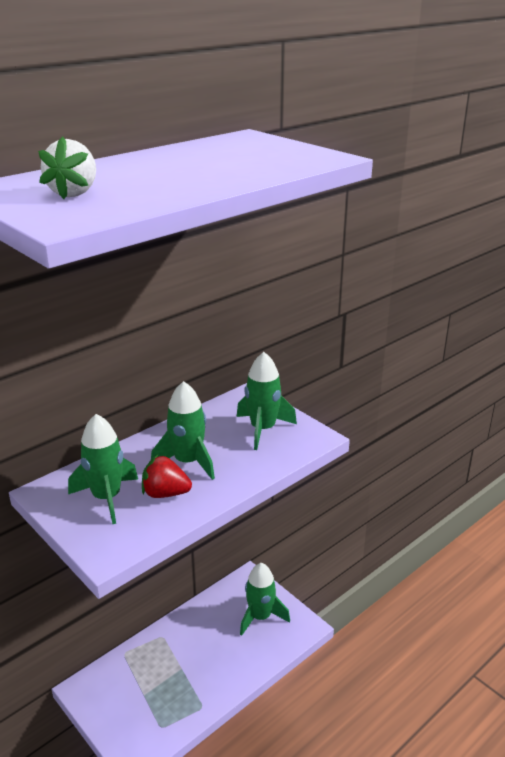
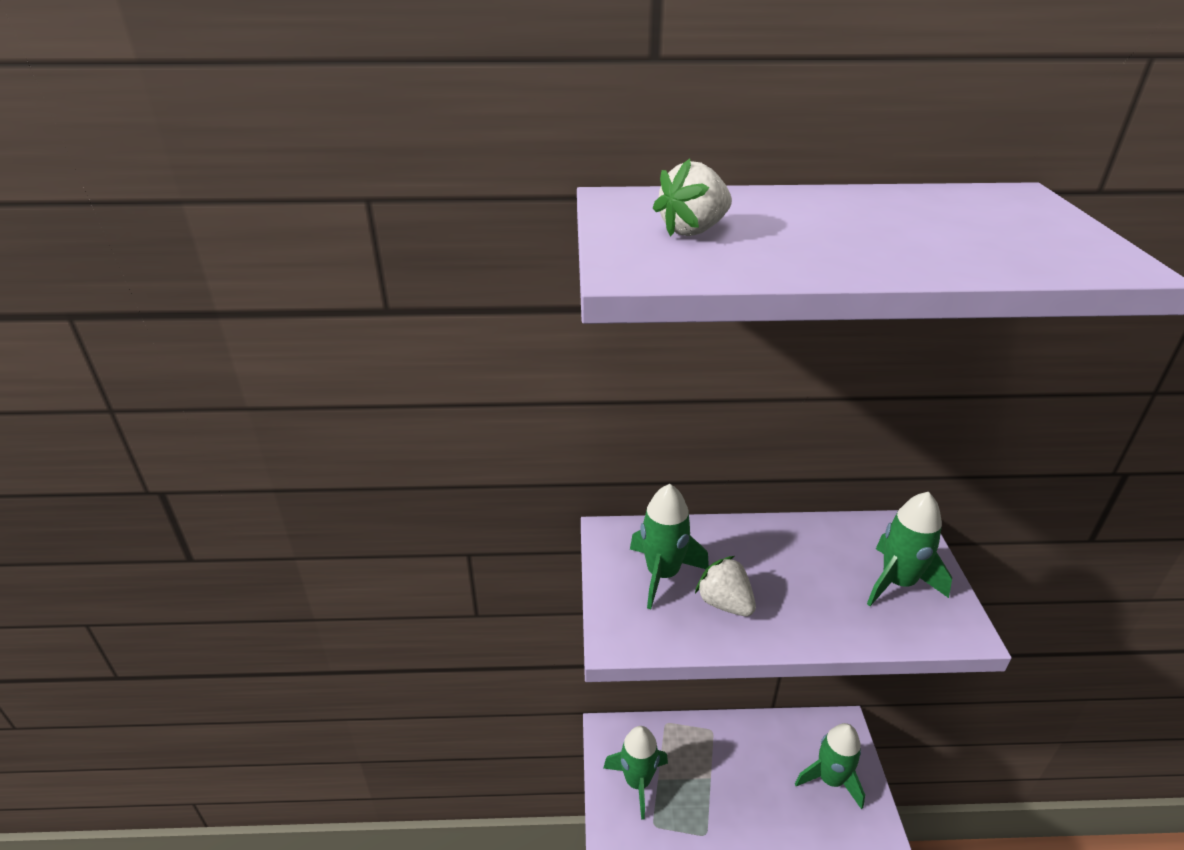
camera: 40 degrees right, 5 degrees up
(165, 493) = (724, 603): red strawberry -> white strawberry
(188, 462) = (776, 578): green rocket -> green rocket (637, 782)

